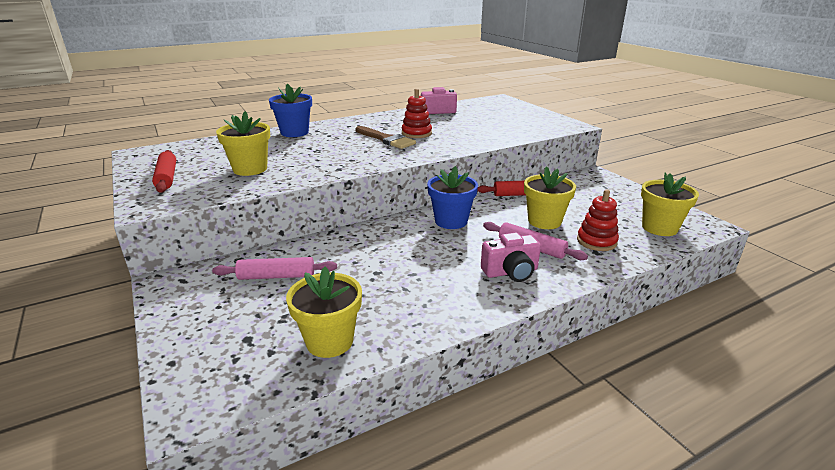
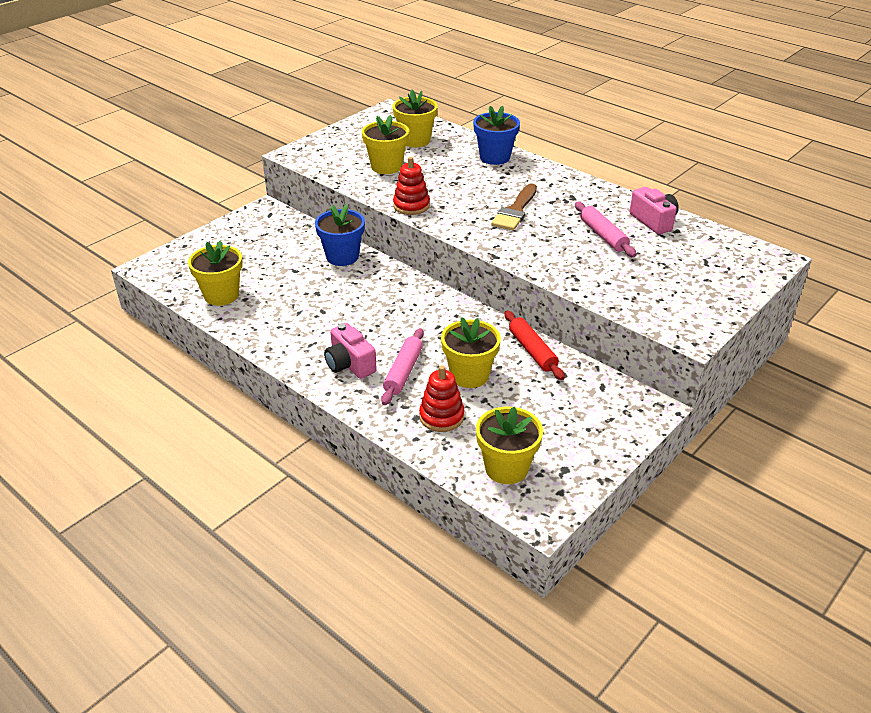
camera: 70 degrees right, 10 degrees up
(167, 177) = (348, 140): red rolling pin -> none
(219, 152) = (415, 140): none -> yellow flower pot
(276, 276) = (291, 249): pink rolling pin -> pink rolling pin (603, 235)
(416, 133) = (551, 224): red stacking toy -> red stacking toy (411, 206)
(451, 221) = (432, 313): blue flower pot -> blue flower pot (342, 257)

